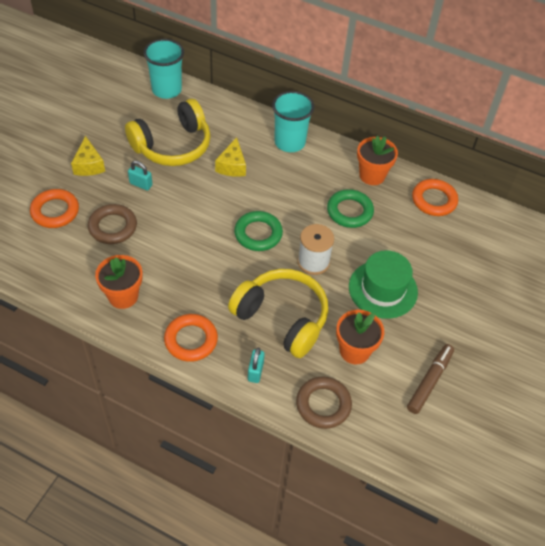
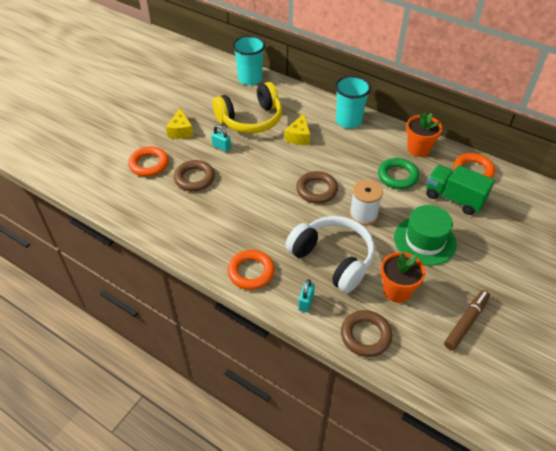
camera: 10 degrees right, 5 degrees down
(123, 296) = (196, 233): orange flower pot -> none
(258, 234) = (316, 190): green ring -> brown ring
(282, 318) = (332, 259): yellow headphones -> white headphones
(413, 236) = (454, 198): none -> green truck

